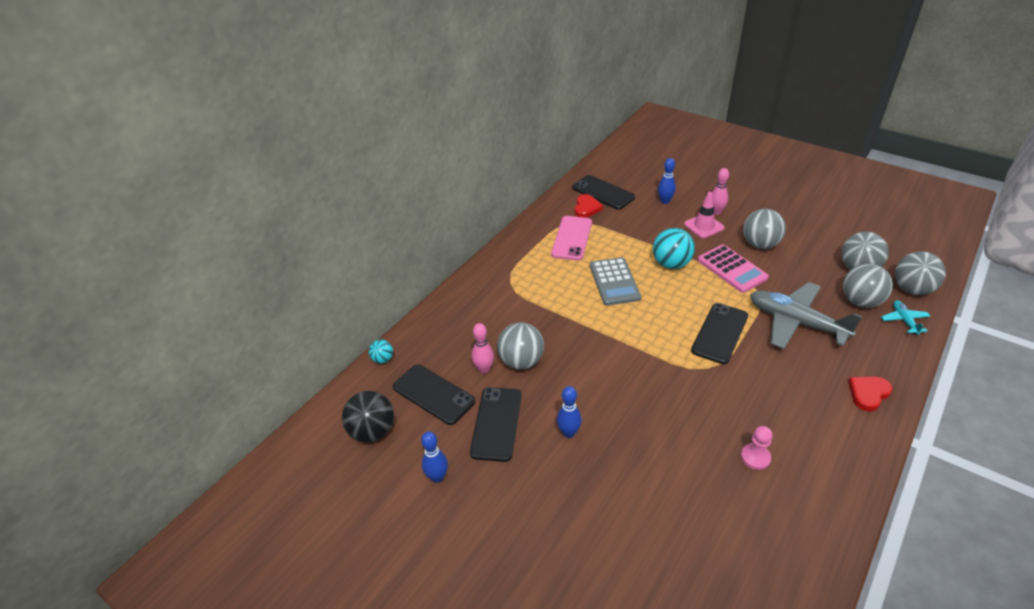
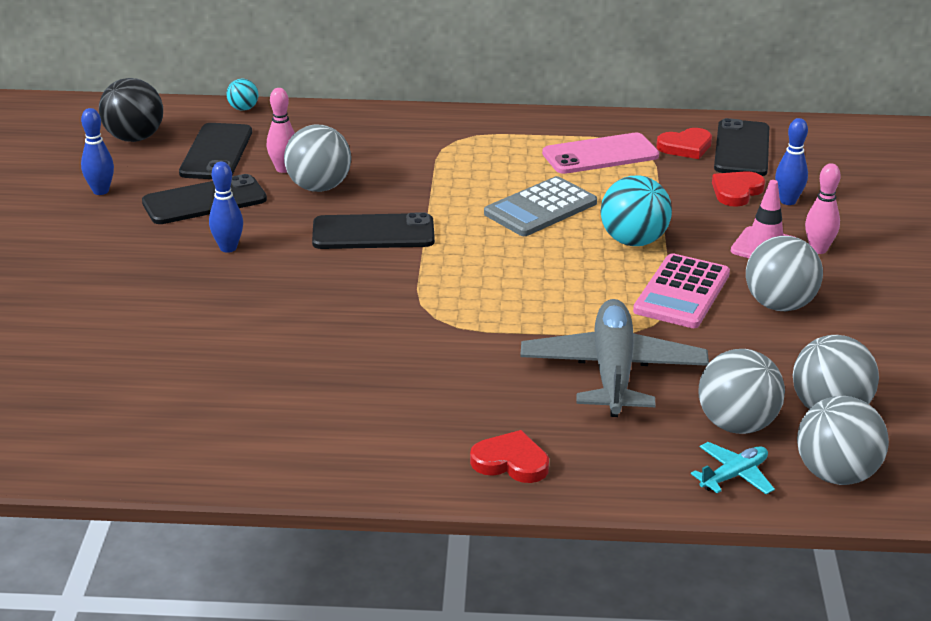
camera: 55 degrees right, 10 degrees down
(644, 212) = (736, 191): none -> red heart
(720, 333) = (518, 312): black phone -> black phone (373, 233)
(755, 457) = (296, 386): pink pawn -> none

